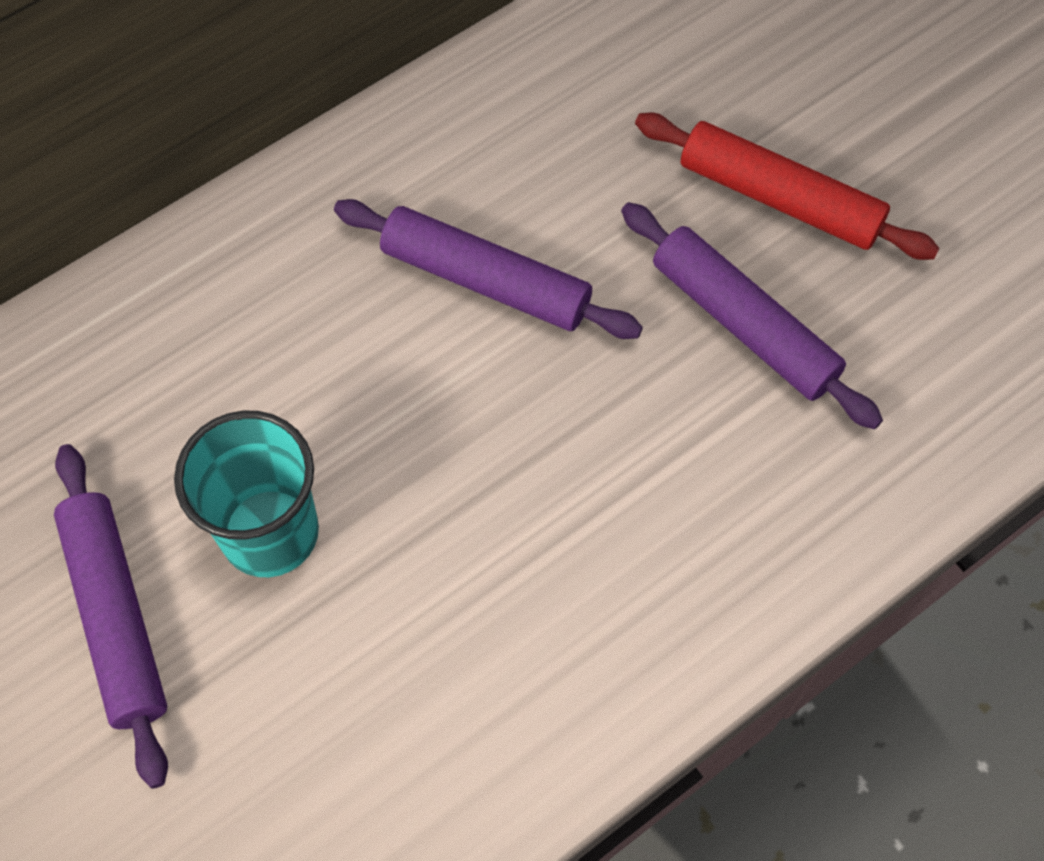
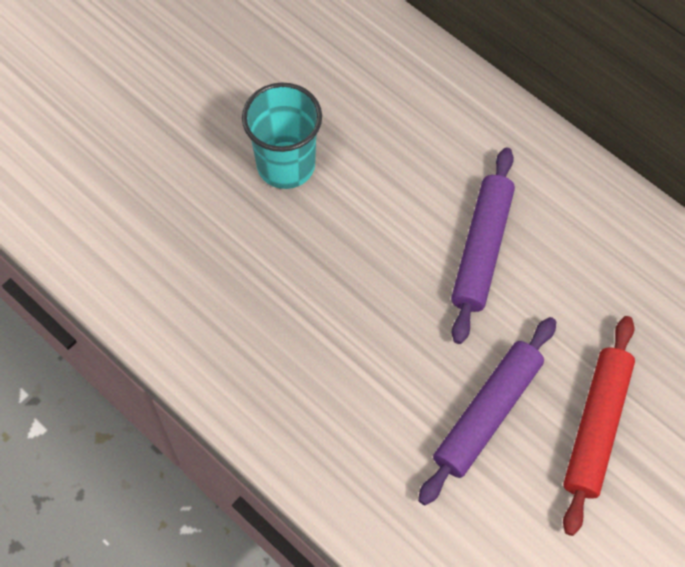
camera: 80 degrees right, 0 degrees up
(117, 616) = (223, 102): purple rolling pin -> none

